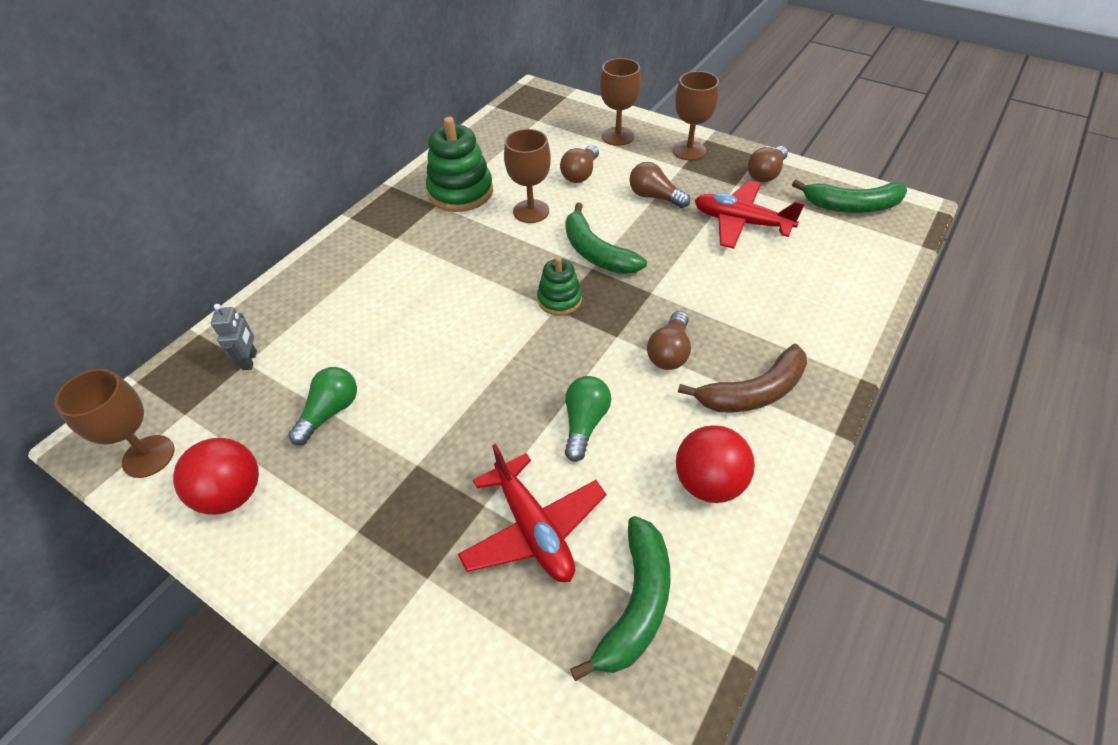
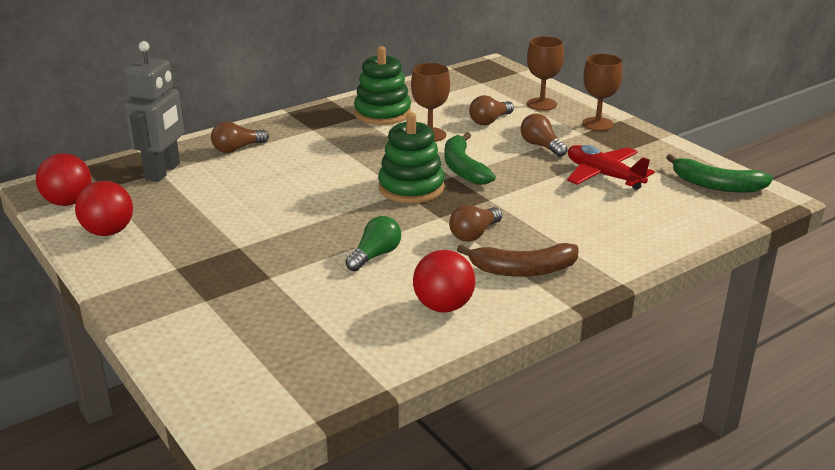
camera: 20 degrees right, 20 degrees down
(148, 456) = (68, 202): brown goblet -> red ball
(250, 360) = (163, 171): grey robot -> grey robot, size x2.19
(330, 412) = (199, 208): green light bulb -> none
(533, 528) = (295, 296): red plane -> none
(559, 299) = (411, 188): green stacking toy -> green stacking toy, size x1.72
(636, 603) = (338, 348): green banana -> none
(766, 174) = (655, 151): brown light bulb -> brown light bulb (237, 149)

